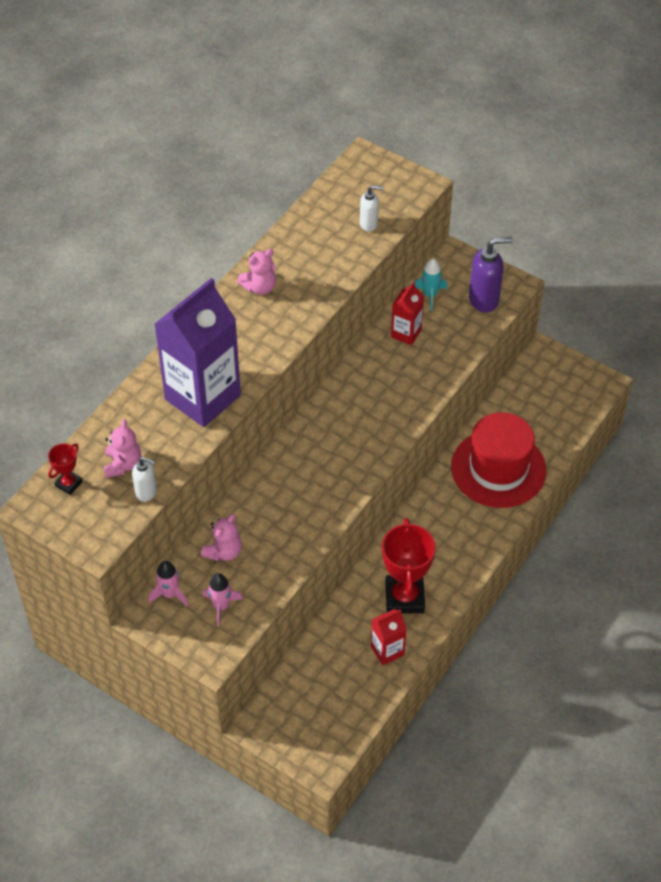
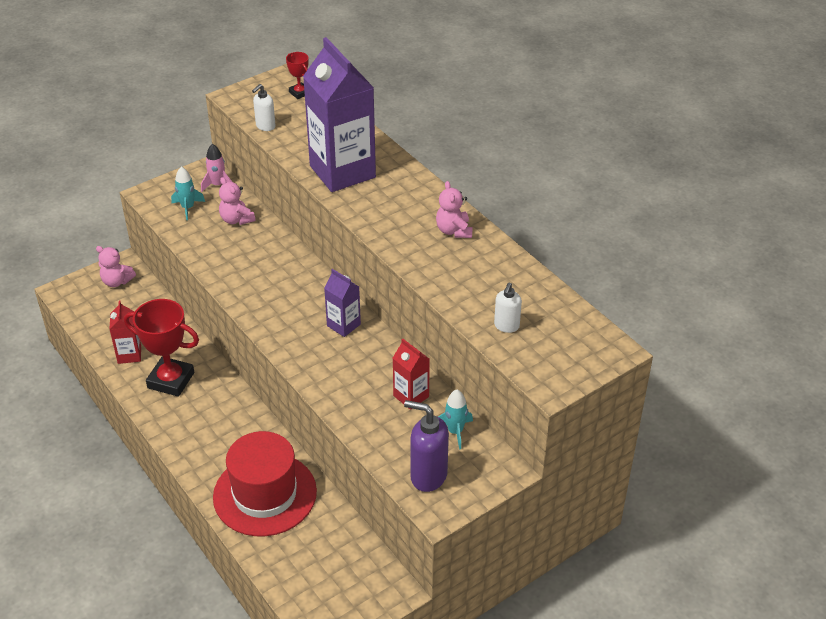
camera: 110 degrees right, 10 degrees down
(123, 464) = (300, 120): pink teddy bear -> pink teddy bear (117, 281)
(221, 606) = (187, 208): pink rocket -> turquoise rocket
(342, 406) = (343, 325): none -> purple carton
(484, 300) = (428, 476): purple soap dispenser -> purple soap dispenser turned 105 degrees clockwise

